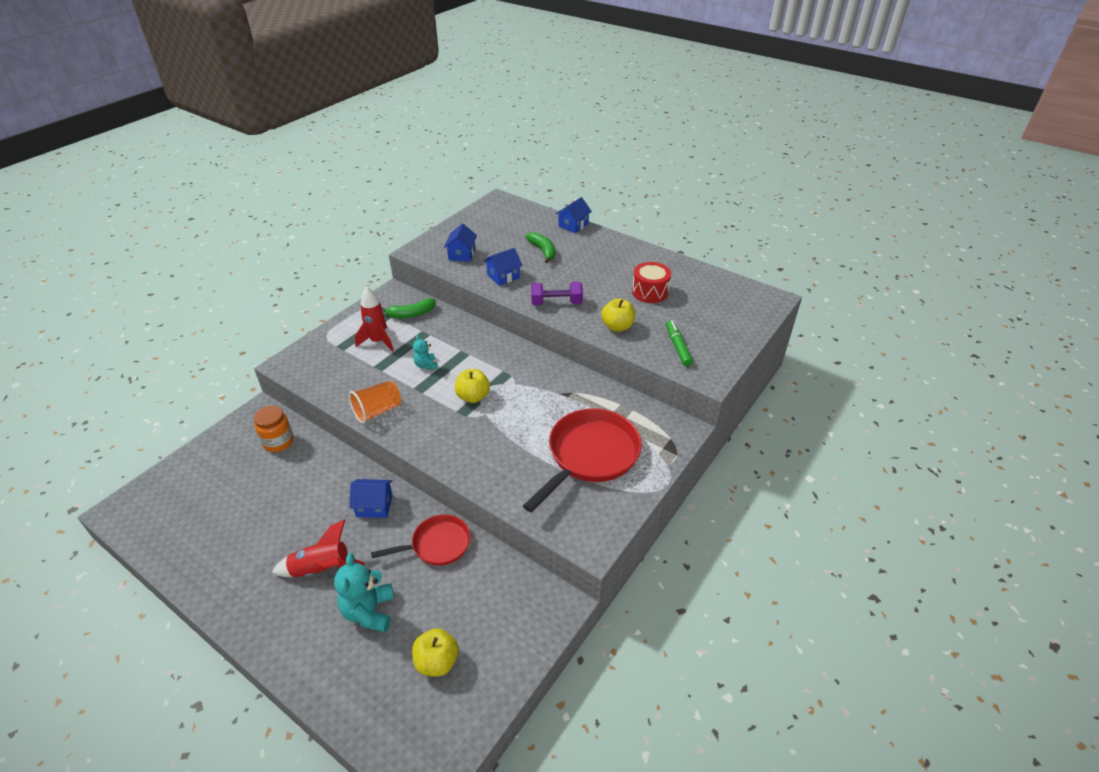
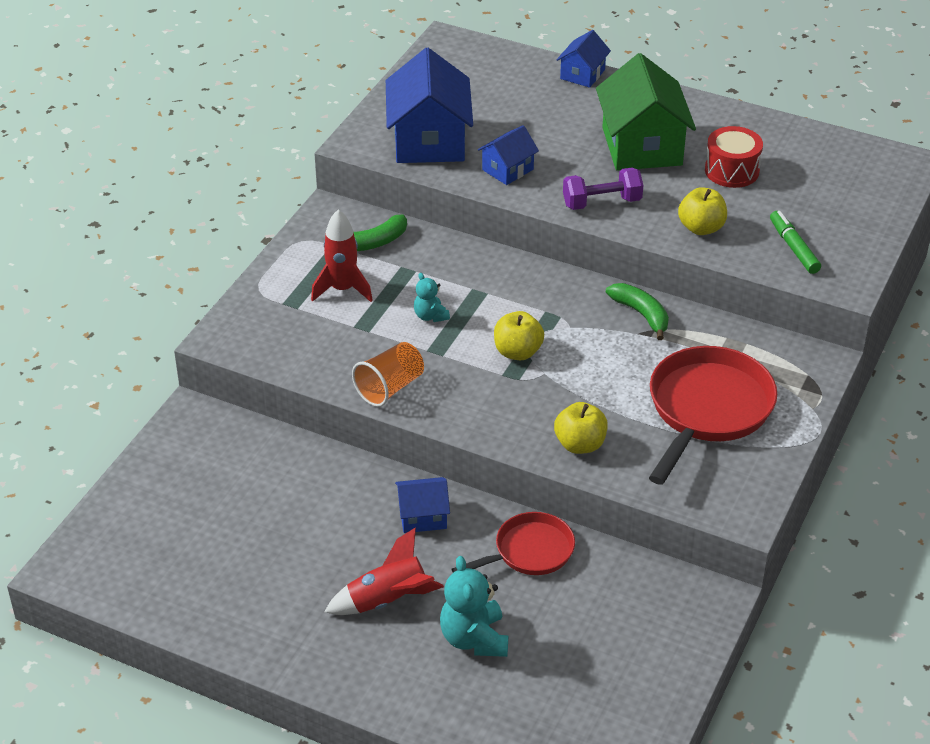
camera: 10 degrees left, 0 degrees up
(278, 442) = (243, 452): orange jar -> none
(437, 662) = (584, 679): yellow apple -> yellow apple (580, 444)
(462, 254) = (429, 141): blue house -> blue house, size x1.95
(543, 251) = (551, 122): green banana -> green banana (641, 314)
(595, 271) = (642, 146): none -> green house

